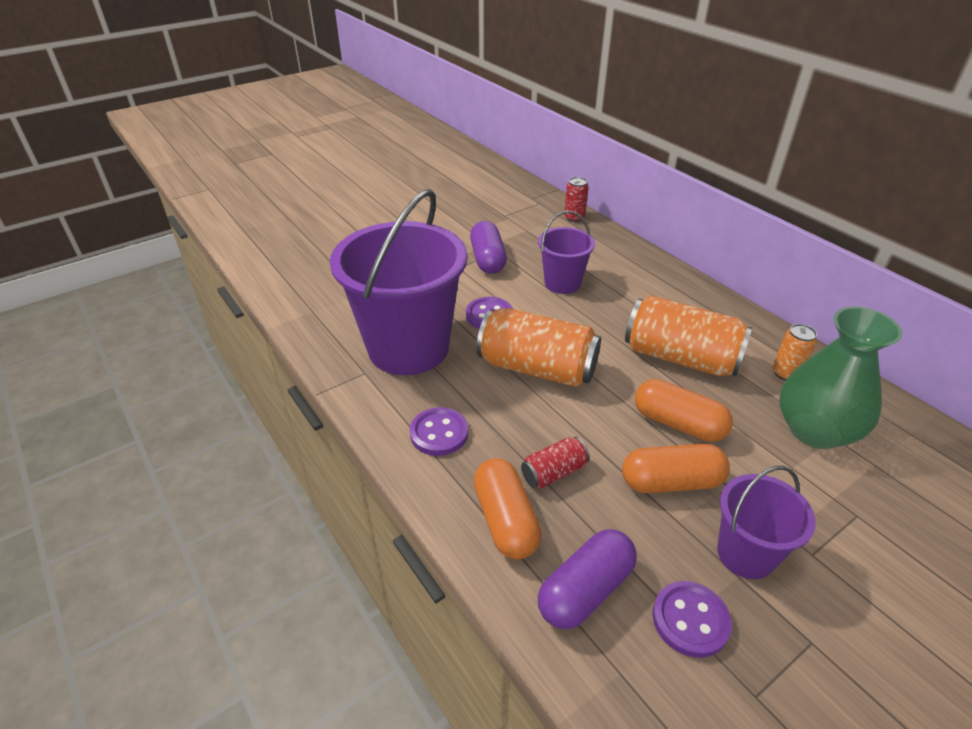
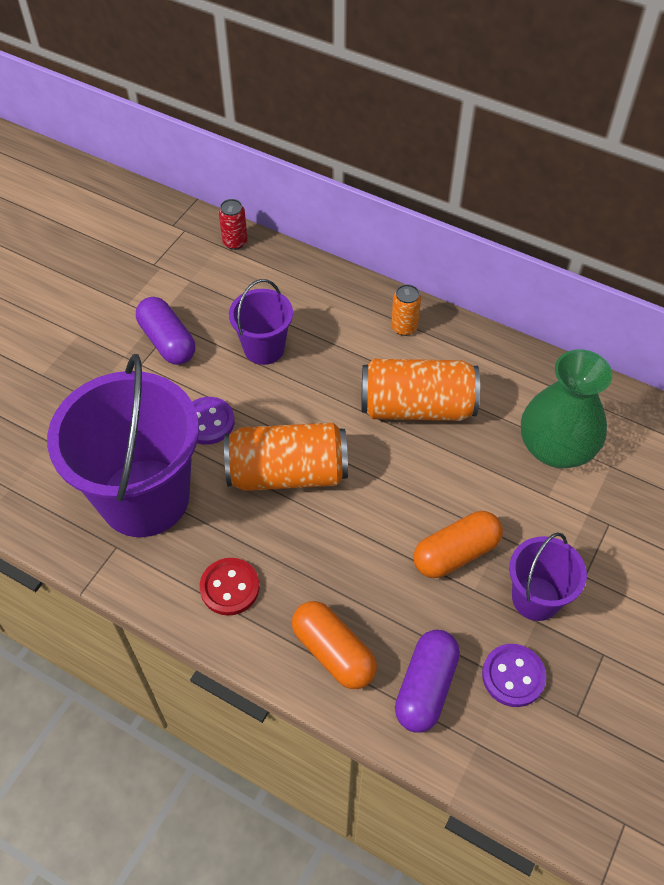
camera: 25 degrees left, 15 degrees up
(439, 433) = (230, 587): purple button -> red button
(554, 472) = (353, 586): red can -> none
(678, 424) = (441, 487): orange capsule -> none
(785, 373) = (515, 390): orange can -> orange can (404, 327)

